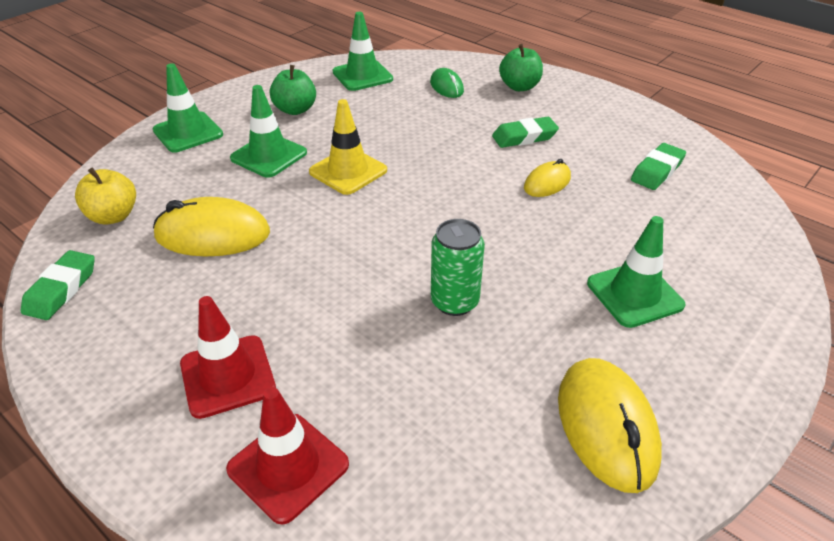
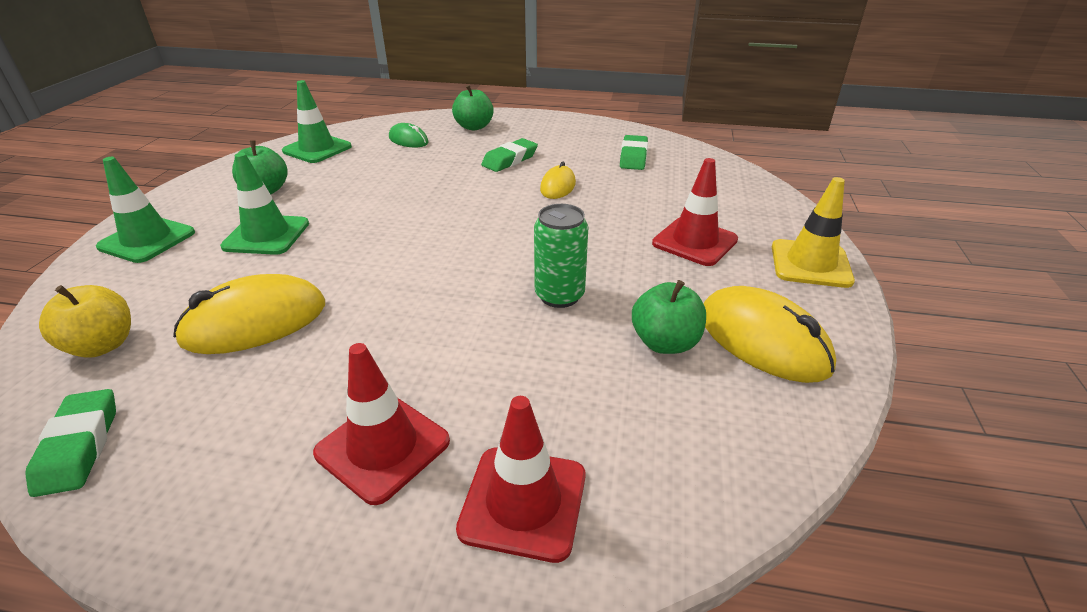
camera: 30 degrees left, 5 degrees down
(348, 171) = (366, 225): yellow traffic cone -> yellow traffic cone (810, 264)
(510, 387) = (665, 343): none -> green apple
(634, 294) = (694, 242): green traffic cone -> red traffic cone

